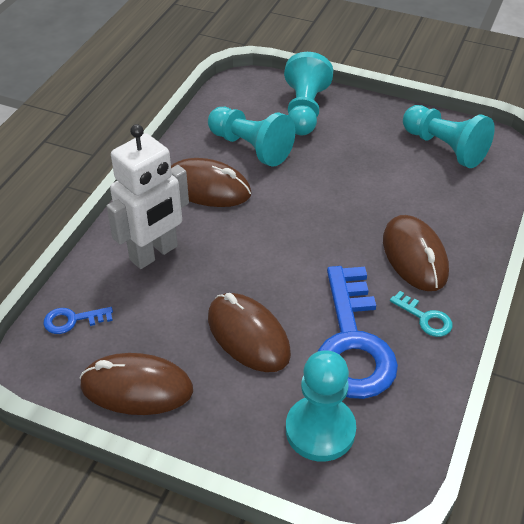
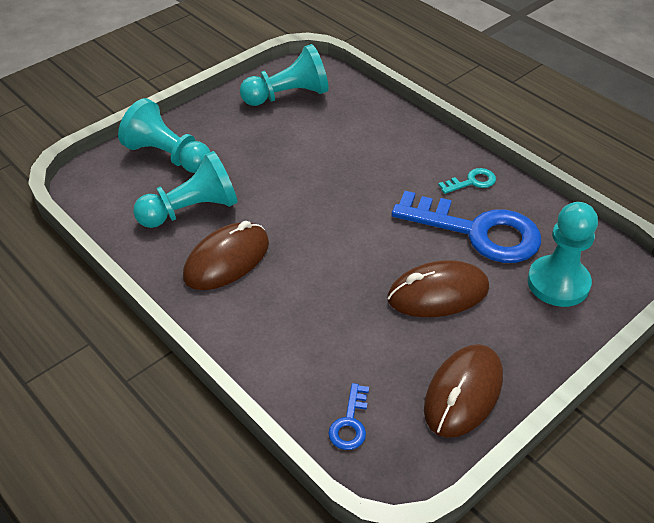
camera: 65 degrees left, 0 degrees up
(154, 253) = (294, 329): white robot -> none
(414, 256) = (403, 161): brown mouse -> none

